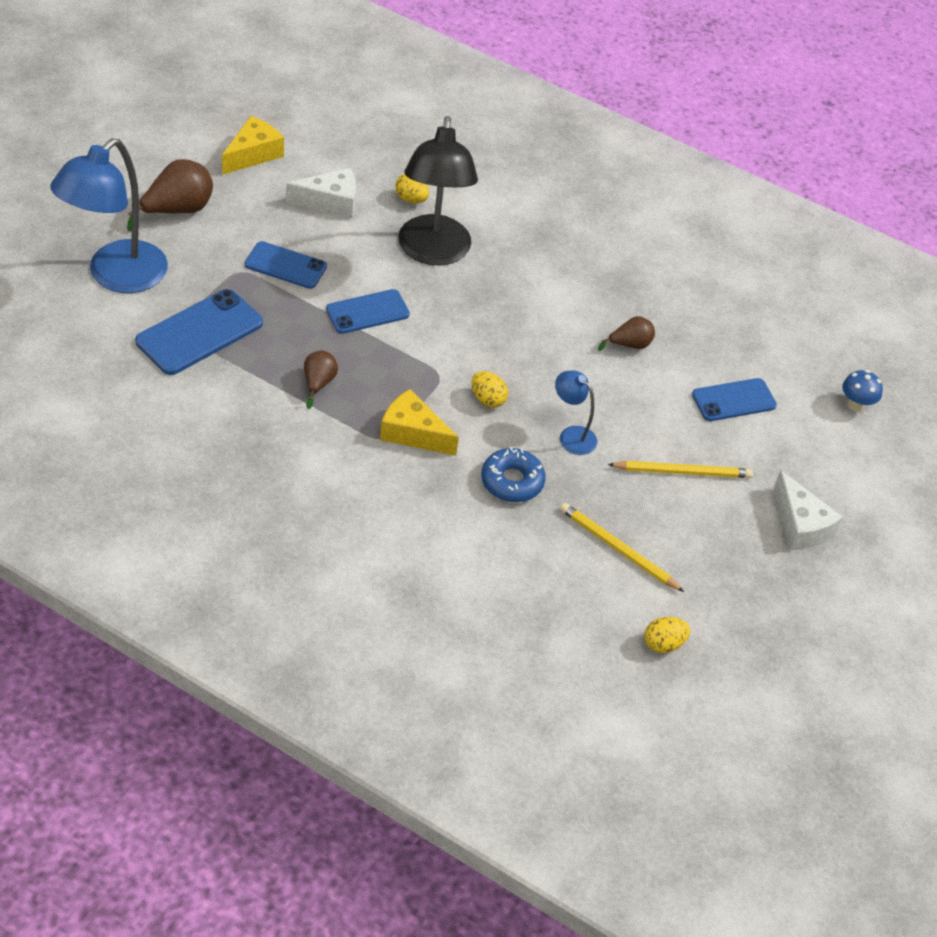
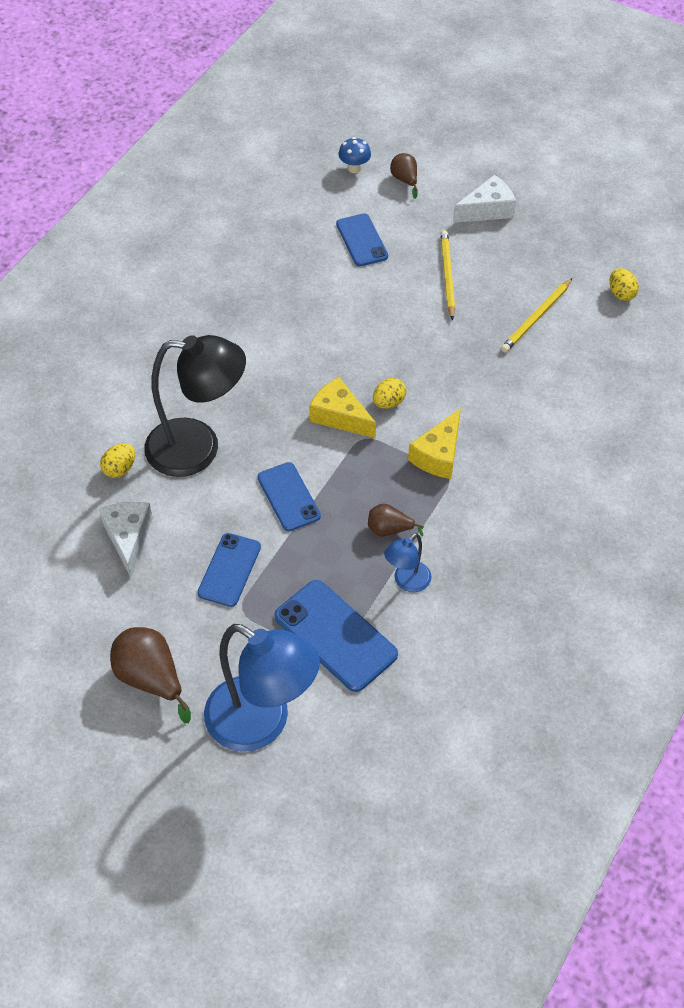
camera: 85 degrees left, 5 degrees up
(253, 154) = (51, 616): yellow cheese -> yellow cheese (340, 416)
(512, 481) = (480, 384): blue donut -> none
(571, 435) = (420, 345): blue lamp -> blue lamp (407, 582)
(629, 345) = (306, 304): brown pear -> brown pear (405, 180)

